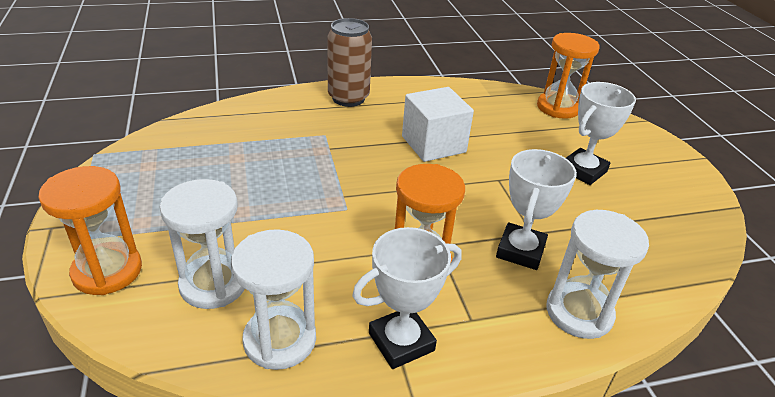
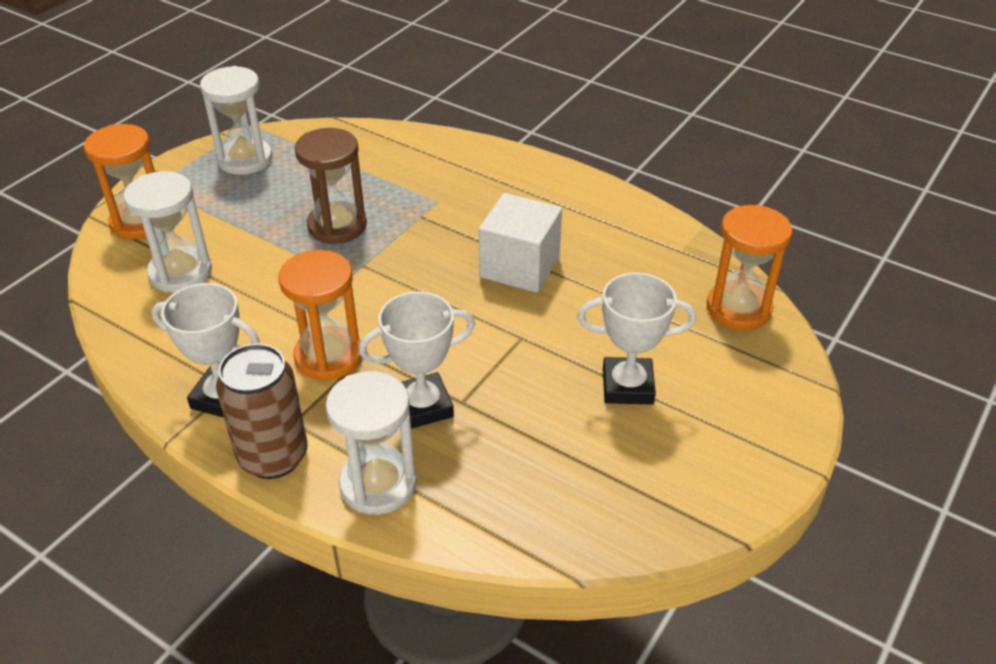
camera: 50 degrees right, 5 degrees up
(280, 340) = (161, 337): white hourglass -> white hourglass (245, 159)
(284, 183) = (337, 226): none -> brown hourglass
(348, 98) = (519, 175): brown can -> brown can (273, 457)

